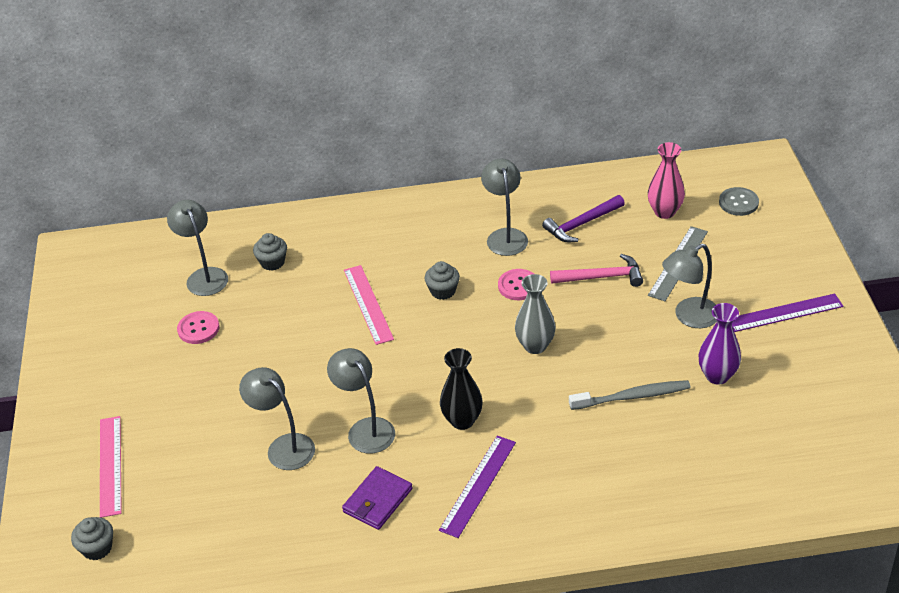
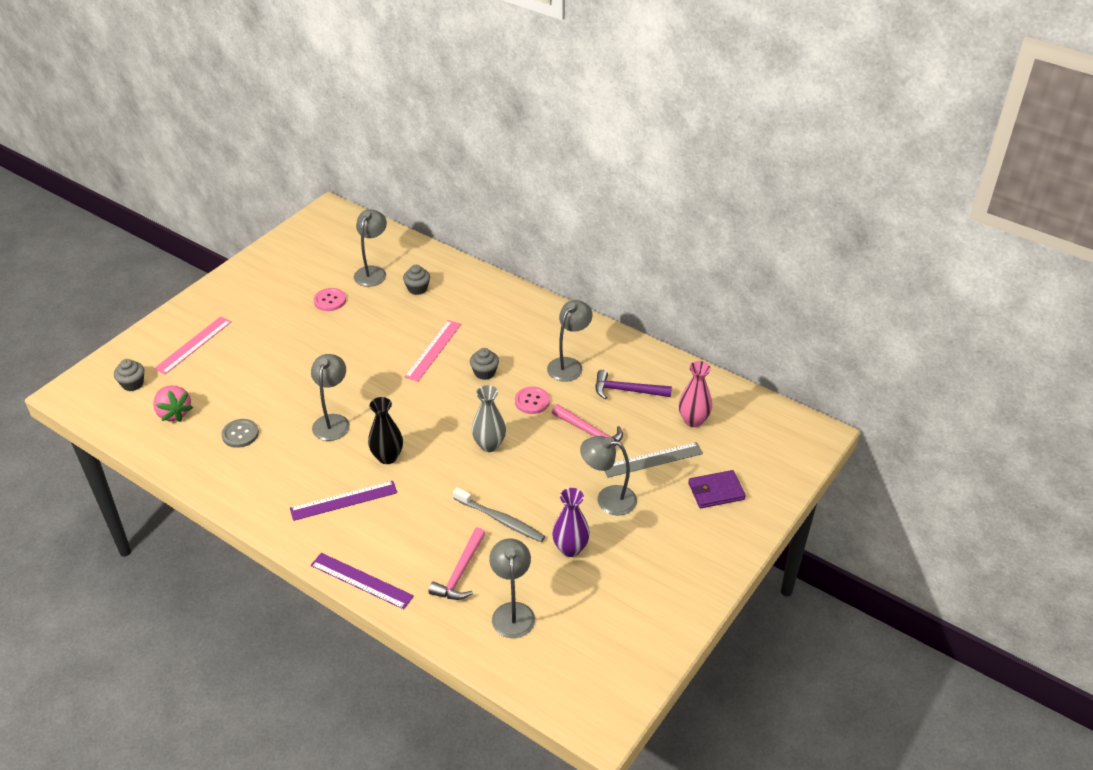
camera: 40 degrees right, 0 degrees up
(189, 540) = (174, 413): none -> pink strawberry
(284, 446) = (281, 399): grey lamp -> grey lamp (512, 612)
(377, 500) = (284, 466): purple wallet -> purple wallet (716, 491)
(662, 462) = (460, 572): none -> pink hammer
(738, 203) = (754, 450): grey button -> grey button (240, 434)
(784, 313) = (674, 544): purple ruler -> purple ruler (361, 581)

